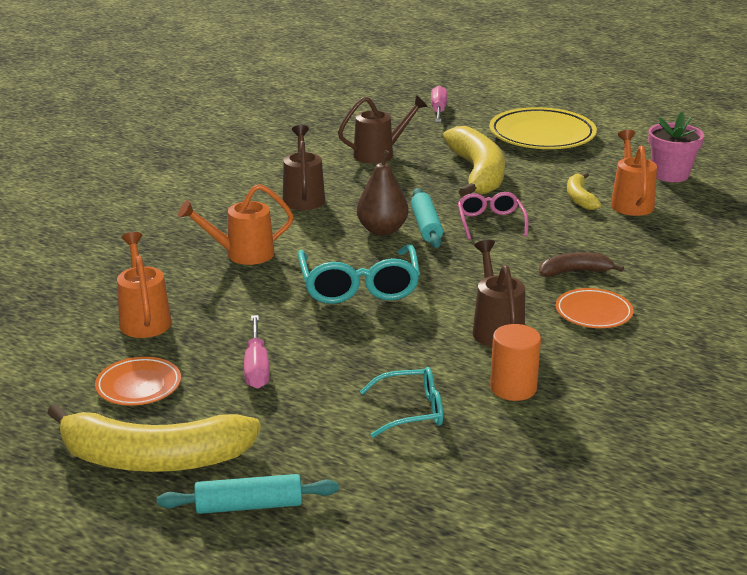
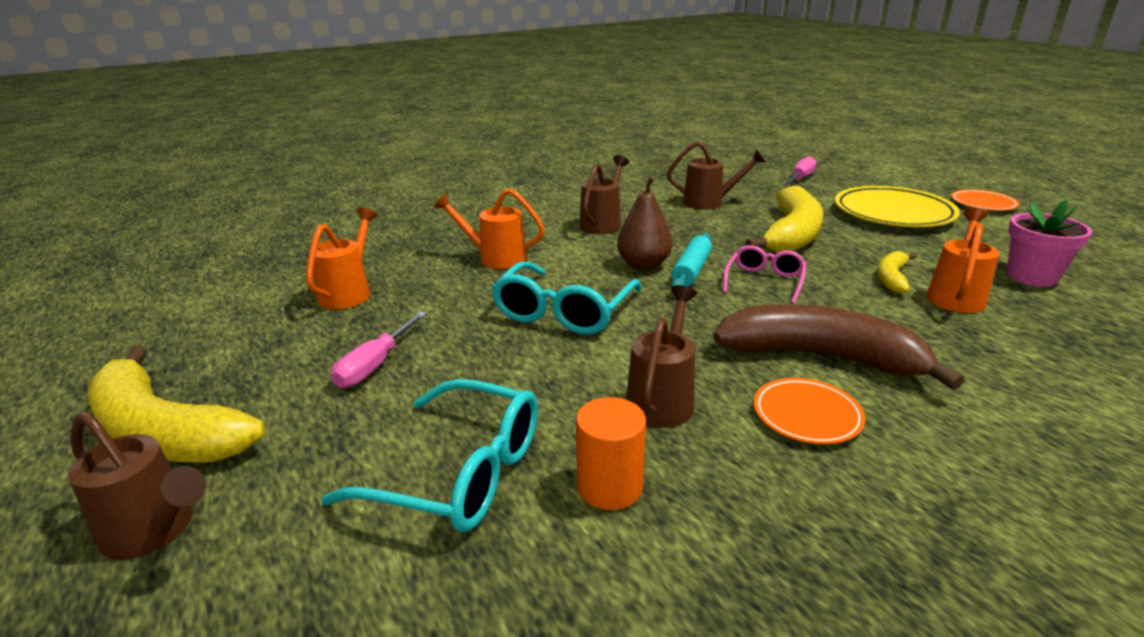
camera: 30 degrees right, 0 degrees up
(138, 386) = (260, 351): orange plate -> orange plate (983, 204)
(249, 505) = (154, 531): turquoise rolling pin -> brown watering can
(411, 411) = (459, 473): turquoise glasses -> turquoise glasses, size x1.63
(574, 272) = (821, 357): brown banana -> brown banana, size x2.02

